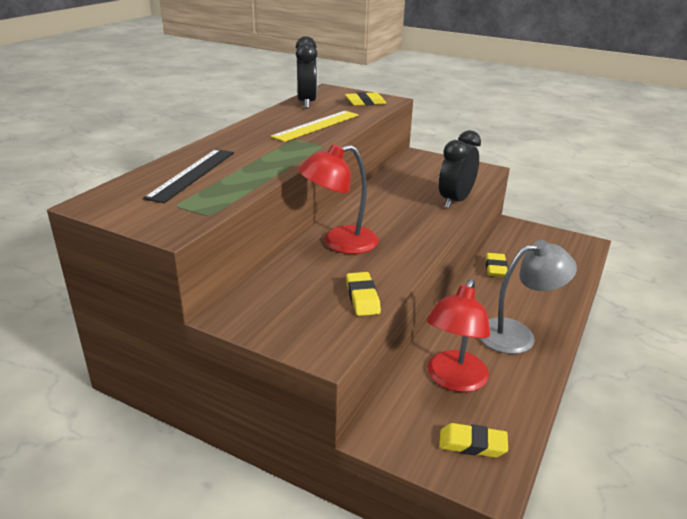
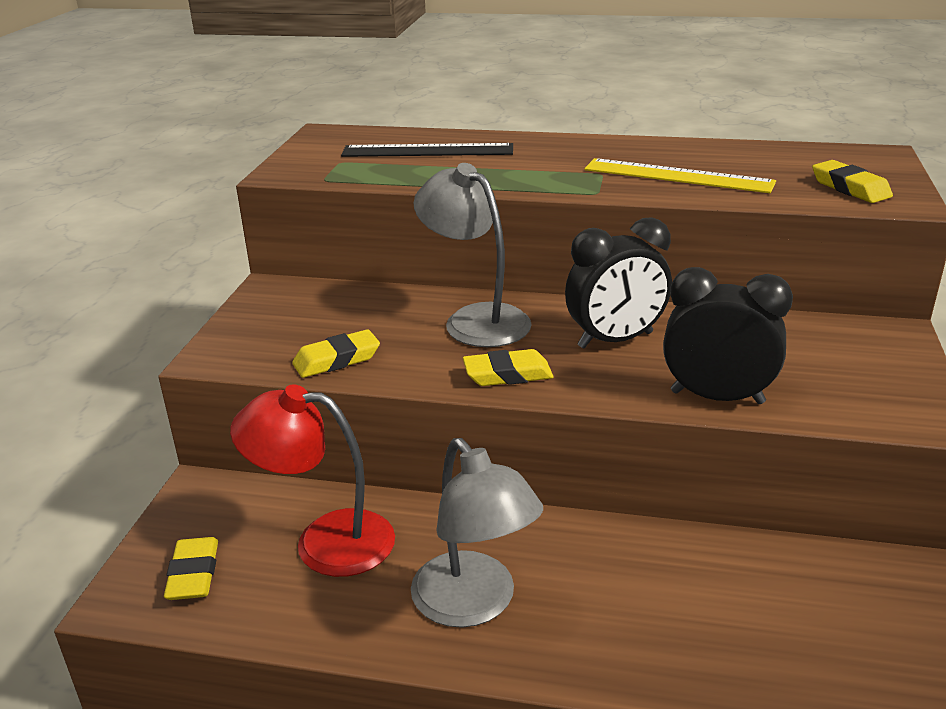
camera: 75 degrees right, 0 degrees up
(306, 103) = (777, 153): black clock -> black clock (615, 340)
(339, 243) = (475, 319): red lamp -> grey lamp
(495, 268) = (690, 559): yellow eraser -> yellow eraser (508, 374)

